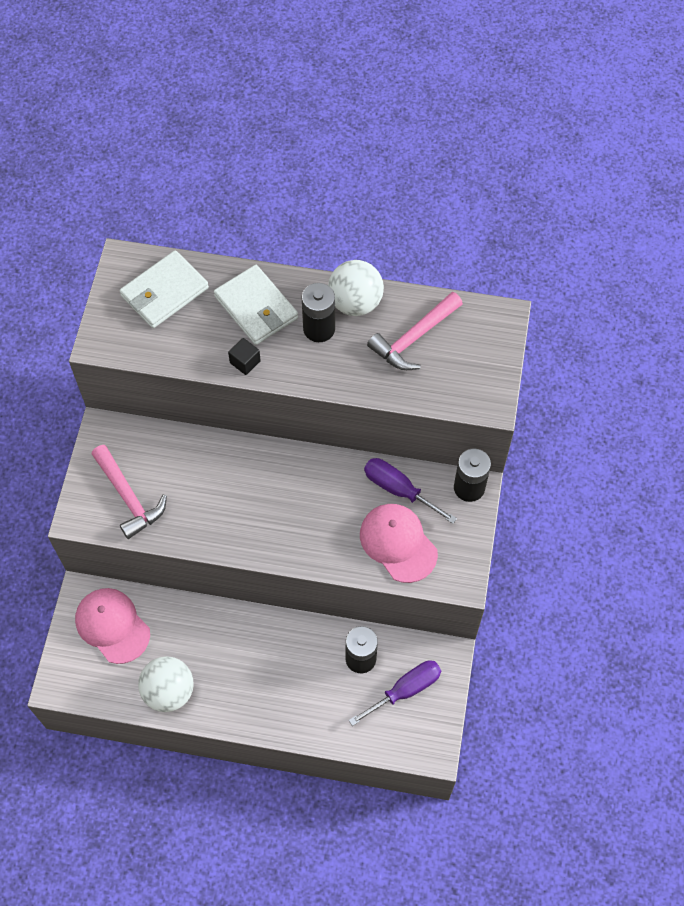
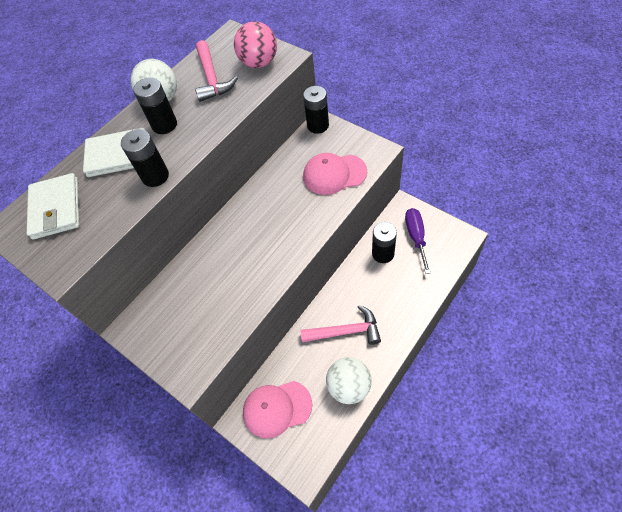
camera: 55 degrees left, 5 degrees down
(128, 497) = (196, 331): pink hammer -> pink hammer (345, 331)
(245, 362) = (155, 176): black cube -> black battery
(398, 489) = (297, 161): purple screwdriver -> none
(465, 377) = (259, 63): none -> pink ball

